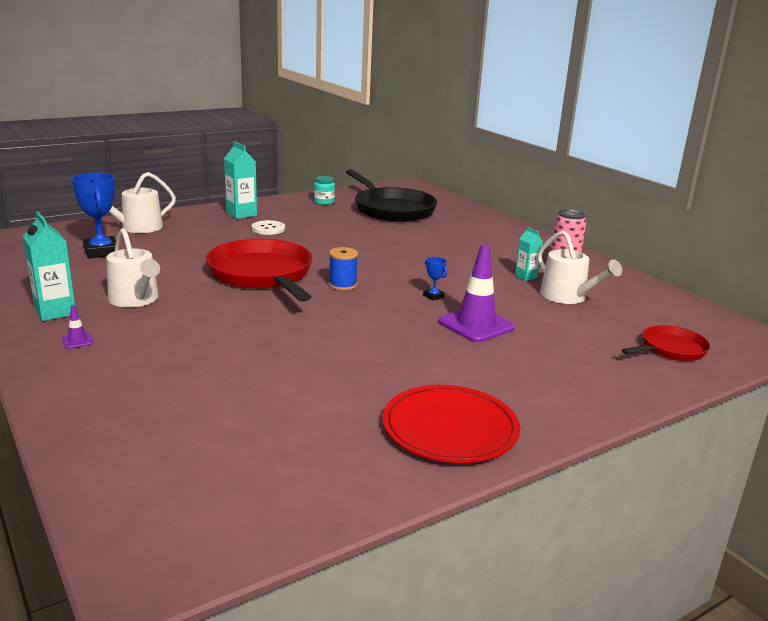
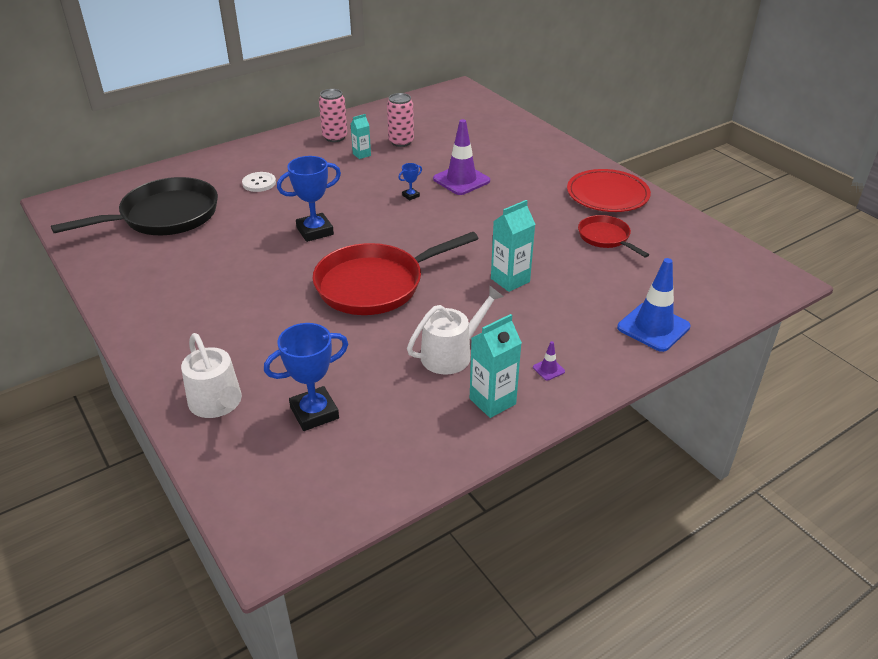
camera: 90 degrees left, 15 degrees up
(102, 414) = (653, 327): none -> blue traffic cone
(241, 214) = (168, 322): turquoise carton -> turquoise carton (510, 280)
(268, 229) = (230, 295): white button -> white button (259, 183)
(324, 202) = (124, 263): turquoise jar -> none
(342, 285) = (393, 239): blue spool -> none
(362, 255) = (315, 231): none -> blue trophy
(567, 297) = (401, 142): white watering can -> pink can
(670, 349) = (480, 118): red pan -> red pan (606, 237)

